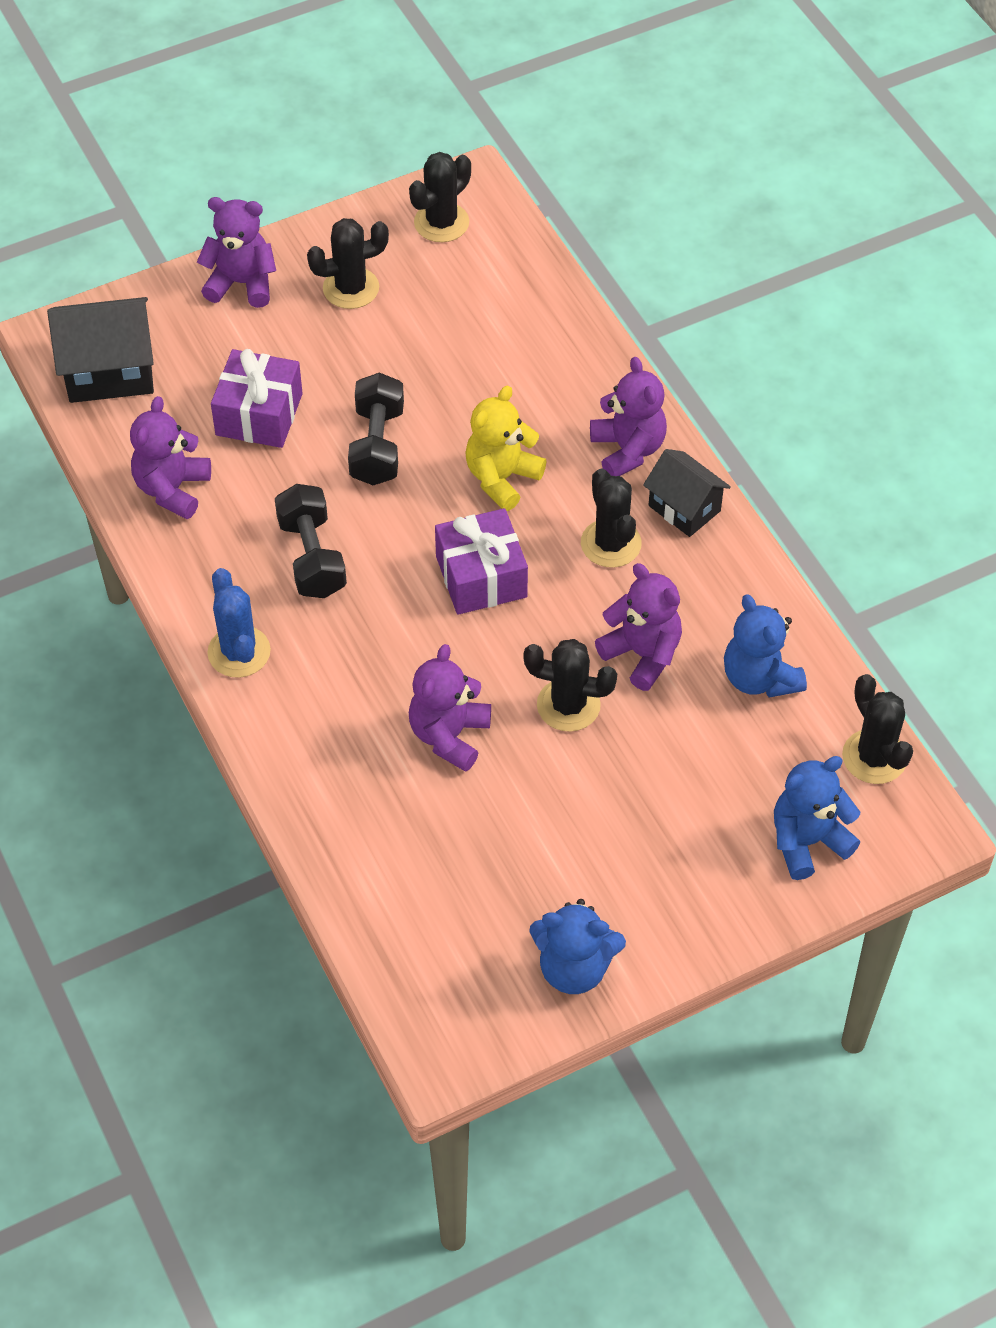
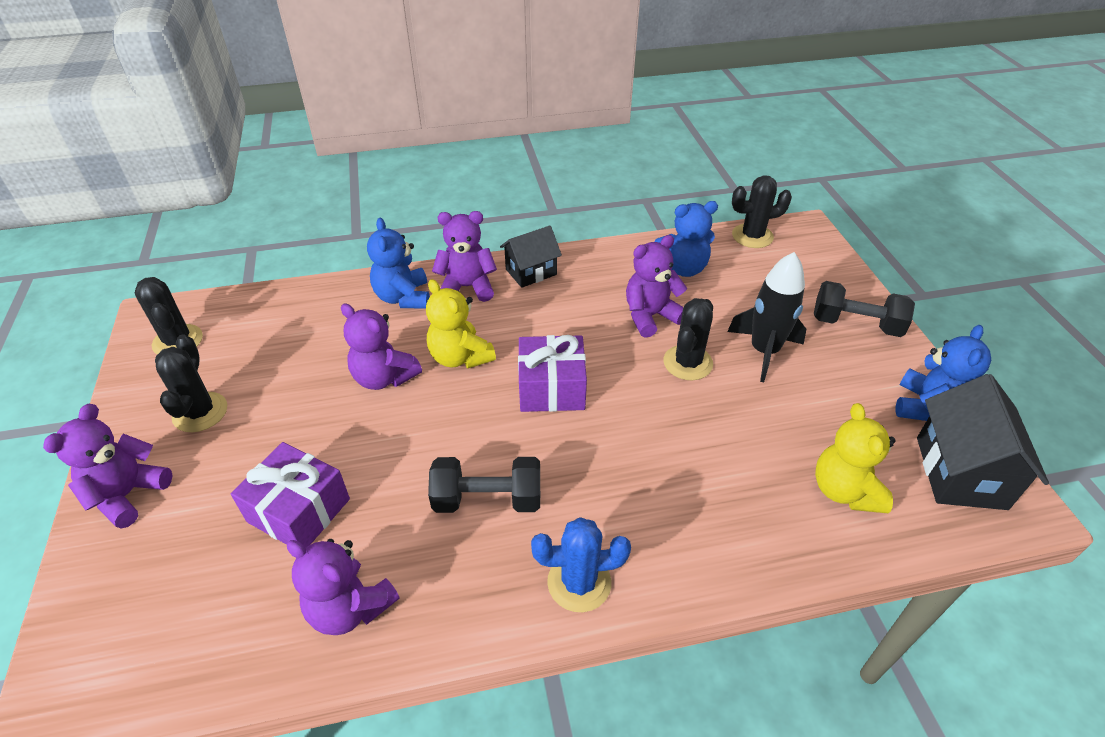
camera: 75 degrees left, 10 degrees down
(109, 372) = (152, 645): black house -> black house (960, 472)
(377, 446) = (386, 428): black dumbbell -> black dumbbell (856, 324)
(413, 875) = (844, 490): none -> yellow teddy bear
(449, 735) = (704, 439): purple teddy bear -> purple teddy bear (384, 377)
(611, 543) = (547, 312): black cactus -> none
(618, 786) = (764, 351): none -> black rocket
(807, 841) = (814, 275): blue teddy bear -> blue teddy bear (403, 297)

